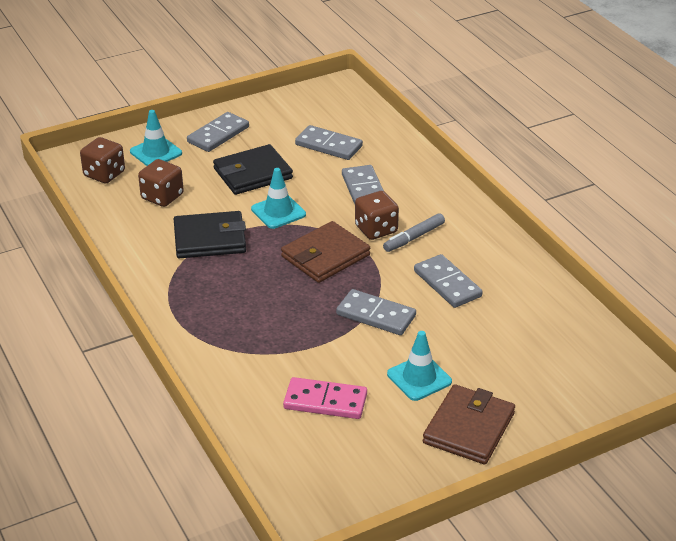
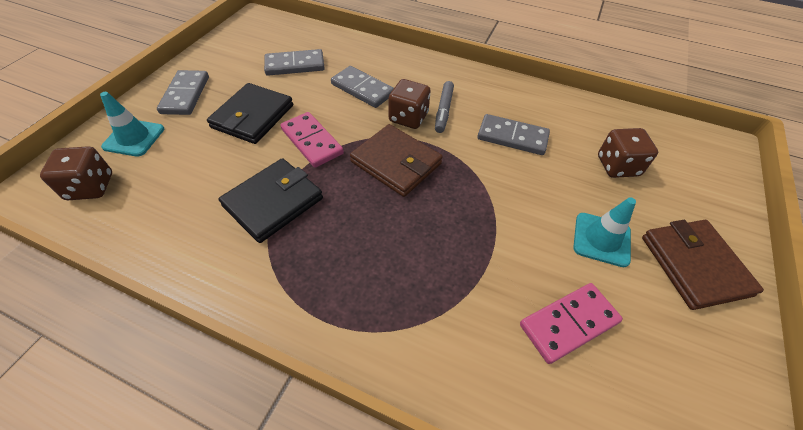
camera: 40 degrees left, 15 degrees up
(162, 197) = (181, 181): brown dice -> brown dice (617, 166)
(278, 212) = (312, 141): turquoise traffic cone -> pink domino
(325, 256) = (396, 163): brown wallet -> brown wallet turned 60 degrees counterclockwise
(376, 315) = (498, 197): grey domino -> none

